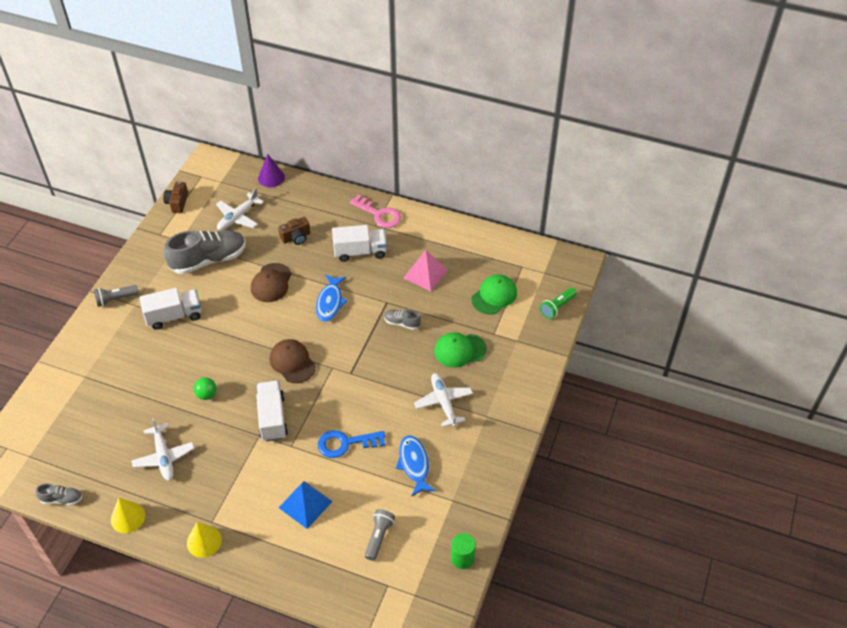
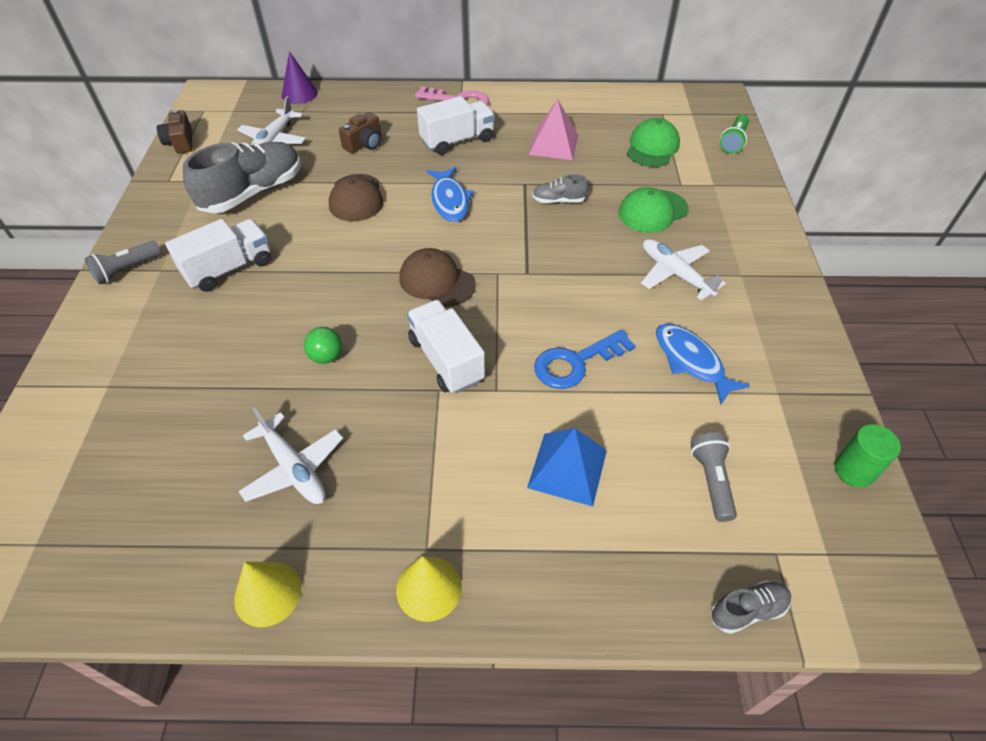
camera: 20 degrees left, 0 degrees up
(62, 499) = (124, 603): grey shoe -> grey shoe (747, 610)

